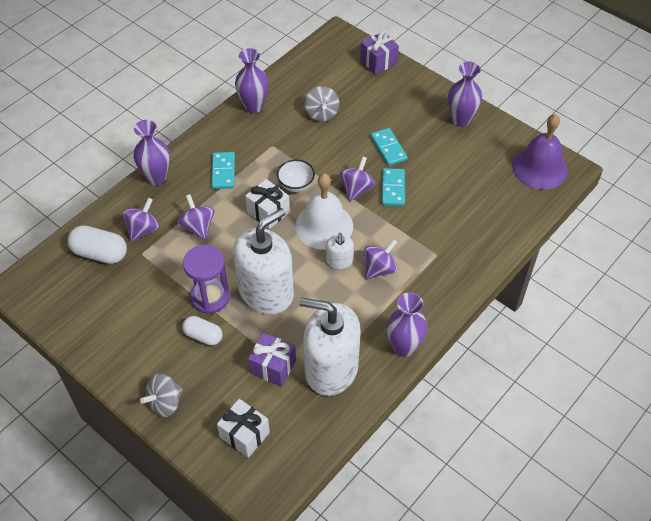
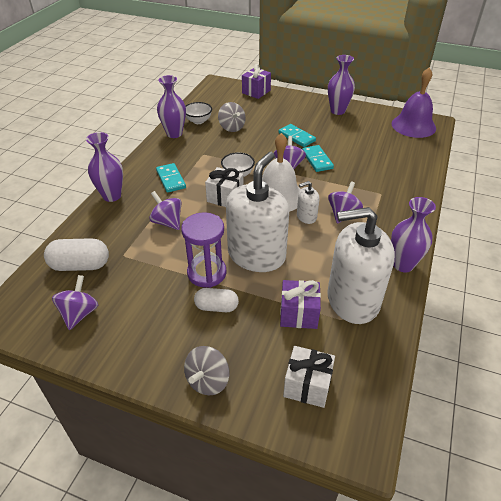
camera: 20 degrees left, 10 degrees down
(143, 229) = (116, 236): purple spinning top -> purple spinning top (79, 313)
(288, 93) = (198, 121): none -> white bowl
(339, 261) = (306, 216): white soap dispenser -> white soap dispenser turned 90 degrees clockwise

